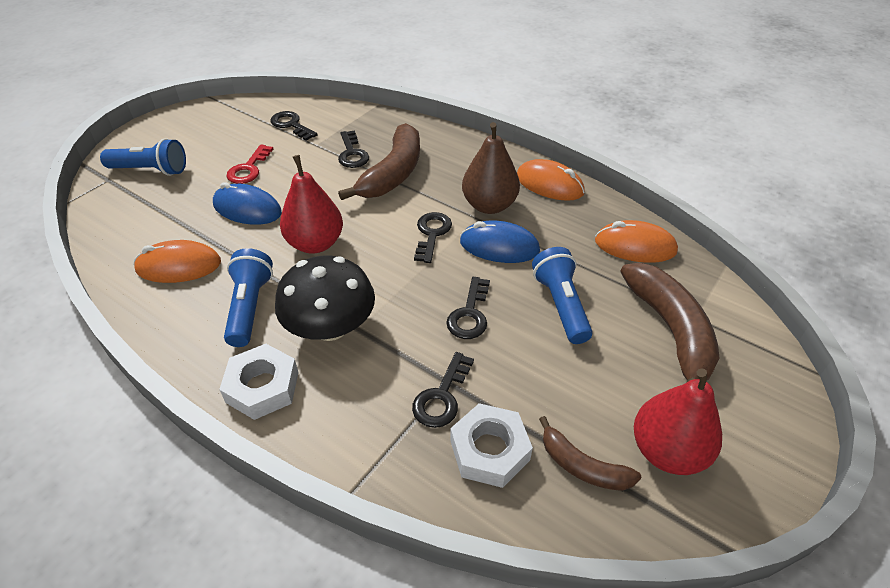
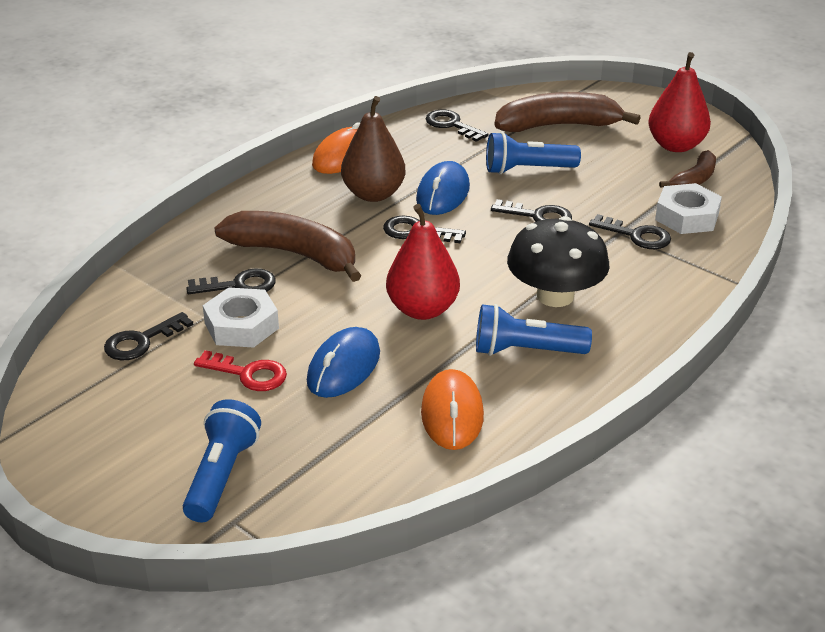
camera: 85 degrees left, 10 degrees down
(262, 387) = (635, 334): white nut -> white nut (241, 326)
(635, 246) = (451, 125): orange mouse -> black key

